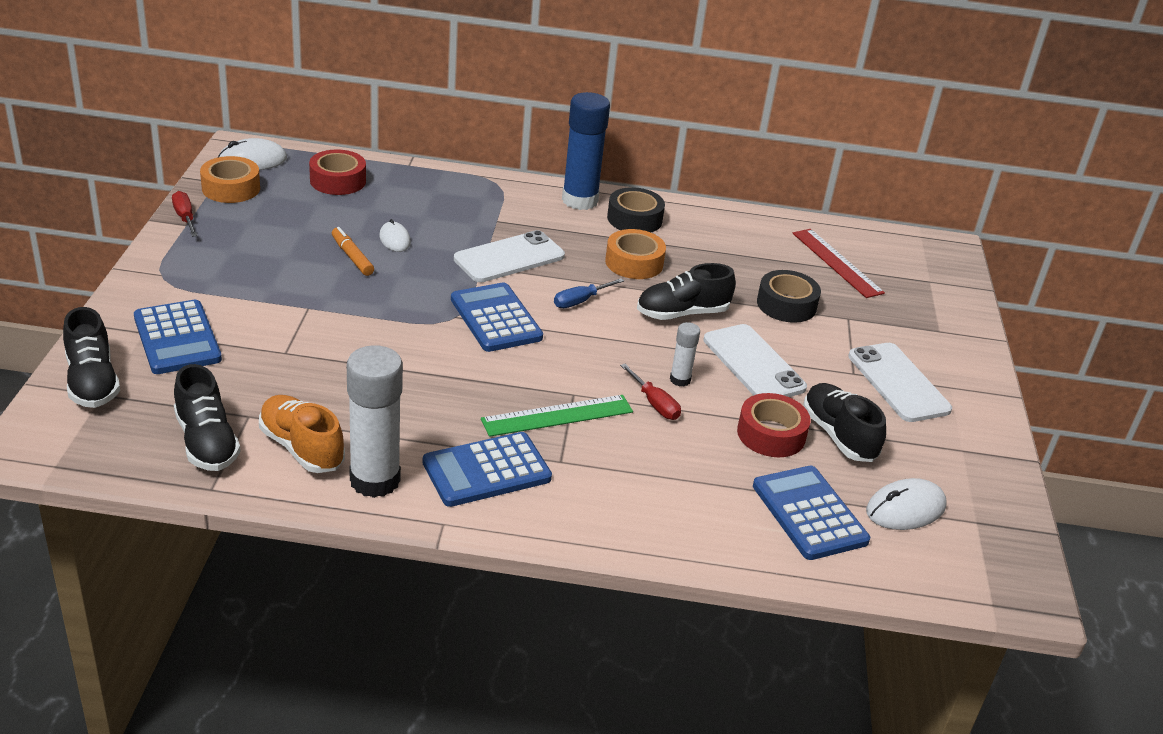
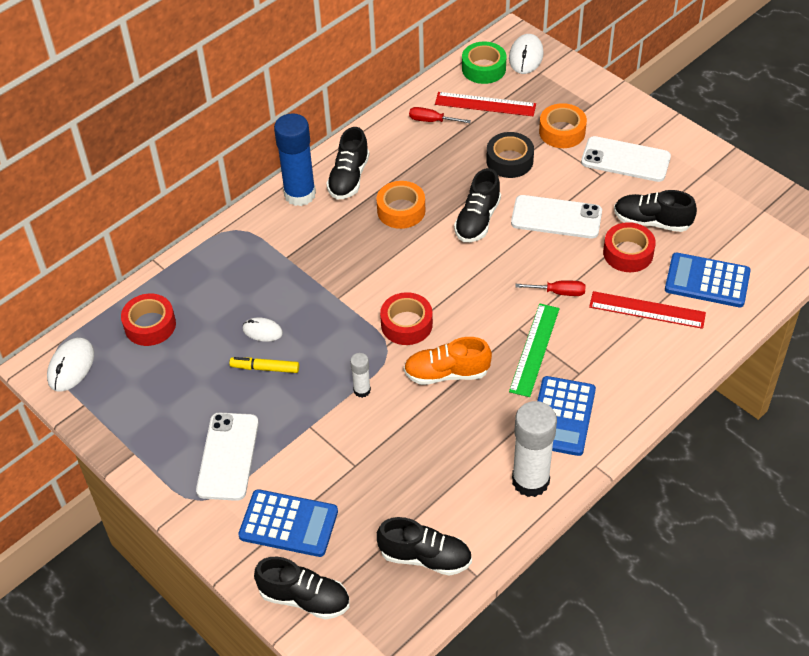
camera: 45 degrees left, 15 degrees up
(185, 217) = (123, 449): red screwdriver -> red screwdriver (432, 121)
(231, 188) = (103, 400): orange tape -> orange tape (562, 132)
(302, 448) = (469, 505): orange shoe -> orange shoe (446, 373)
(352, 257) = (265, 368): orange marker -> yellow marker
(495, 318) = (406, 324): blue calculator -> red tape
(509, 258) = (340, 276): white phone -> white phone (228, 456)
(580, 301) = (422, 266): blue screwdriver -> none
(634, 219) = (349, 178): black tape -> black shoe
(680, 380) = (545, 265): white glue stick -> white glue stick (362, 390)
(708, 480) = (647, 310): none -> red ruler
(880, 245) = (483, 68): none -> green tape
(905, 509) = (733, 234): white mouse -> white mouse (526, 56)

